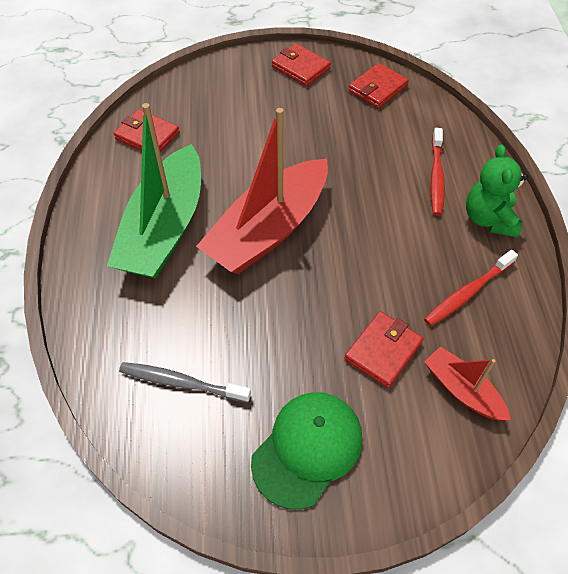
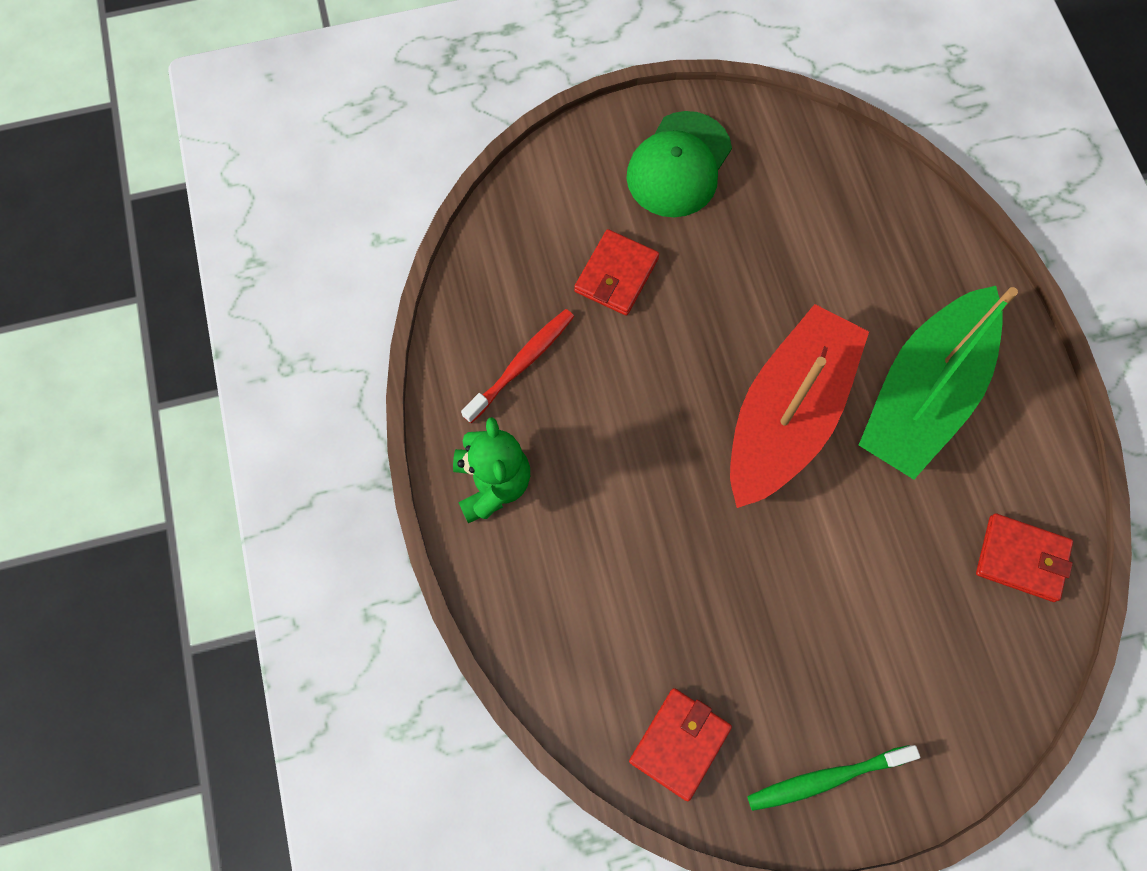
camera: 170 degrees right, 15 degrees up
(164, 228) = (923, 394): green boat -> green boat turned 150 degrees counterclockwise
(181, 382) = (824, 206): grey toothbrush -> none
(300, 68) = (826, 778): red wallet -> green toothbrush
(436, 177) = (568, 551): red toothbrush -> none
(462, 390) = (527, 246): red boat -> none

